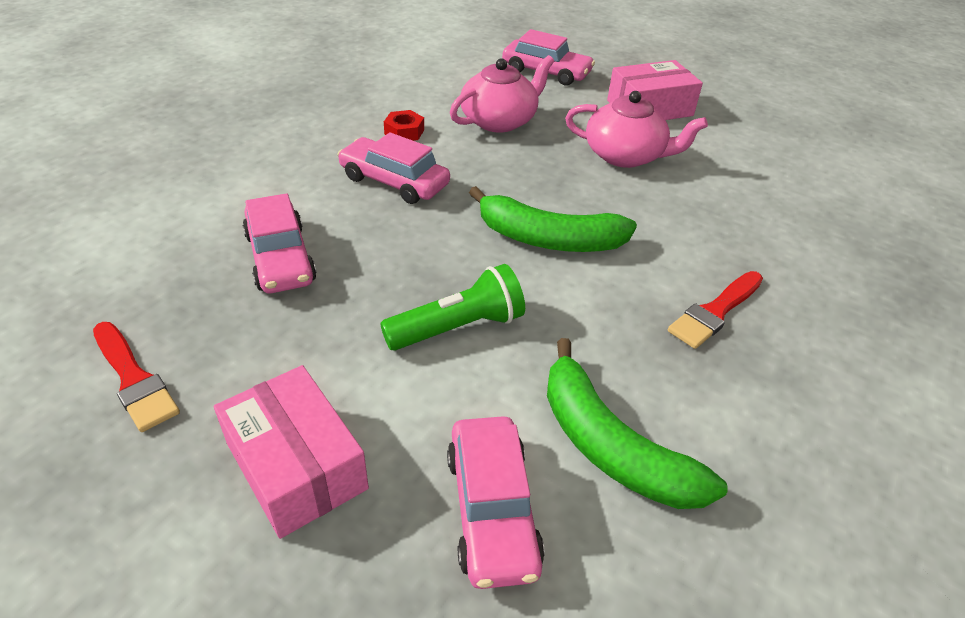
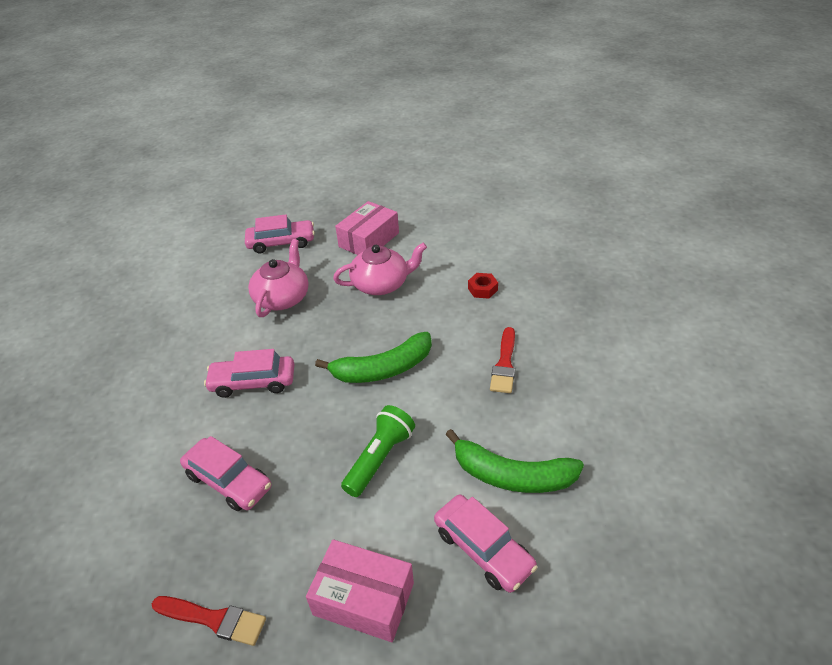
camera: 30 degrees left, 0 degrees up
(404, 132) = (225, 340): red nut -> red nut (482, 289)

